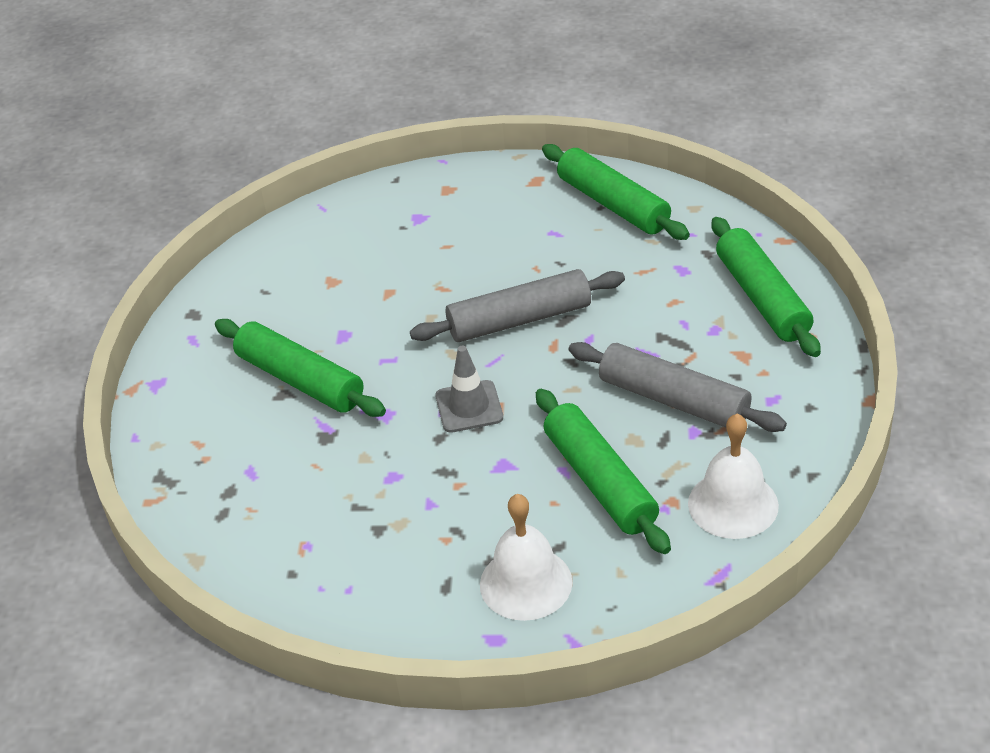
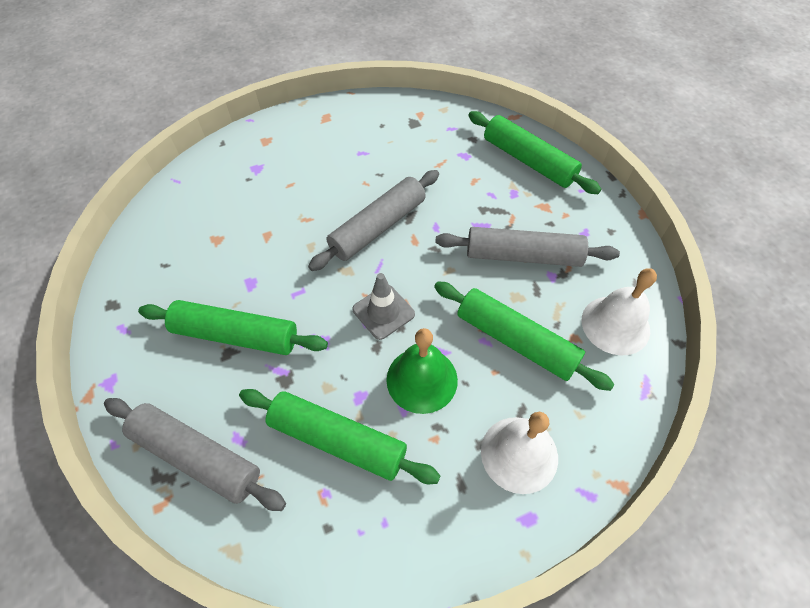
camera: 30 degrees left, 15 degrees up
(205, 473) = (197, 456): none -> grey rolling pin
(468, 483) = (422, 379): none -> green bell
(613, 204) = (389, 121): green rolling pin -> green rolling pin (337, 440)

